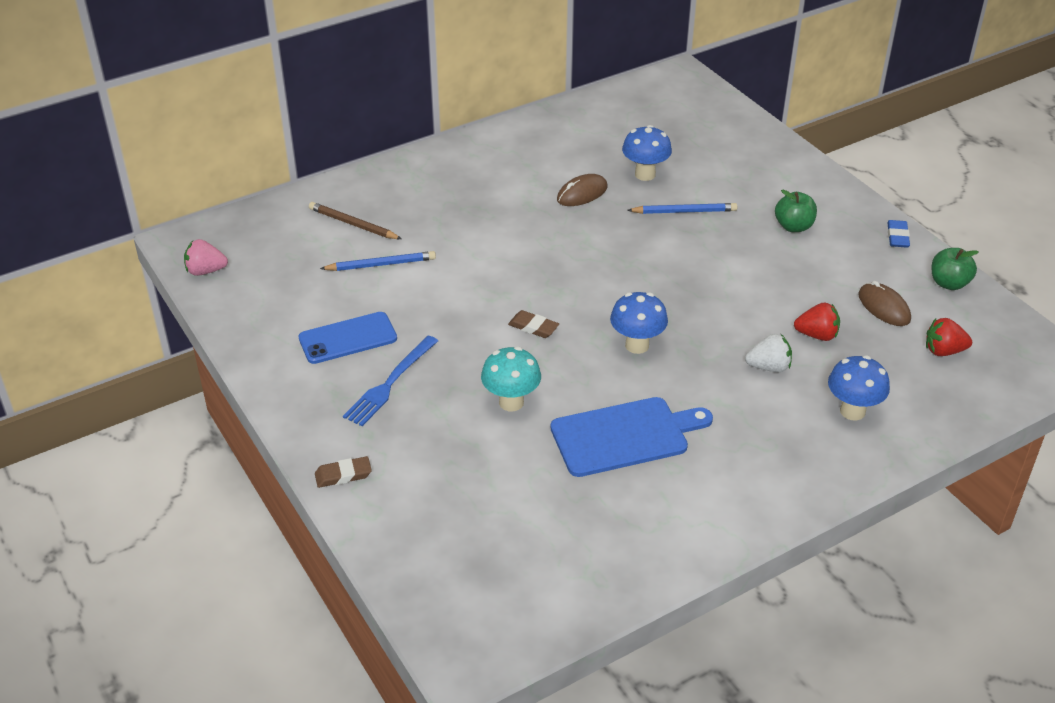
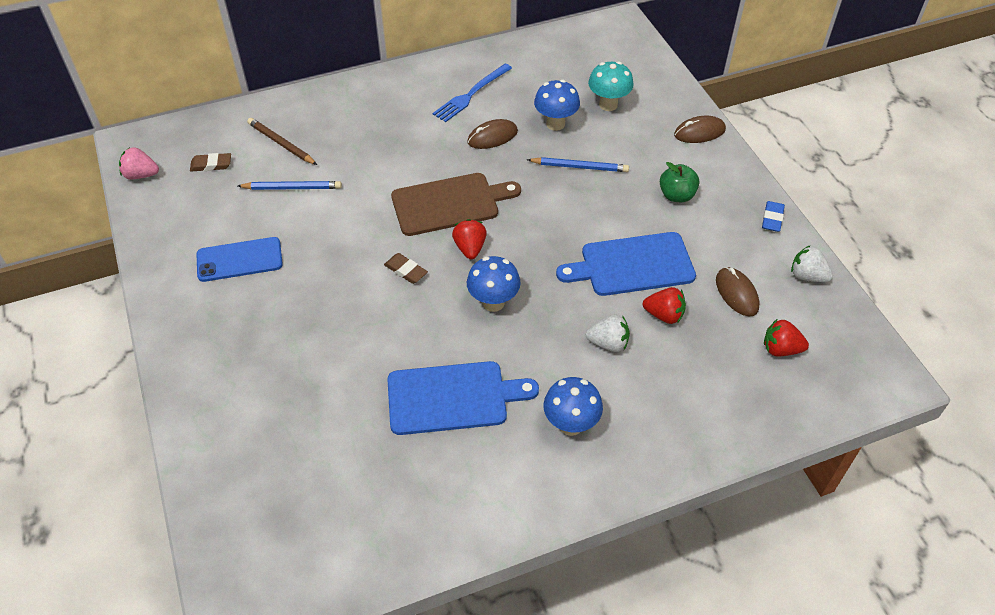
camera: 10 degrees right, 10 degrees up
(343, 475) = (190, 400): brown eraser -> brown eraser (211, 165)
(390, 383) = (261, 311): blue fork -> blue fork (471, 94)
(511, 402) = (361, 346): turquoise mushroom -> turquoise mushroom (608, 105)
(558, 260) = (449, 203): none -> brown cutting board
(594, 299) = (470, 248): none -> red strawberry
(769, 294) = (632, 265): none -> blue cutting board
(798, 167) = (699, 132): none -> brown mouse
(852, 411) = (673, 402): blue mushroom -> blue mushroom (570, 425)
(949, 283) = (807, 276): green apple -> white strawberry

